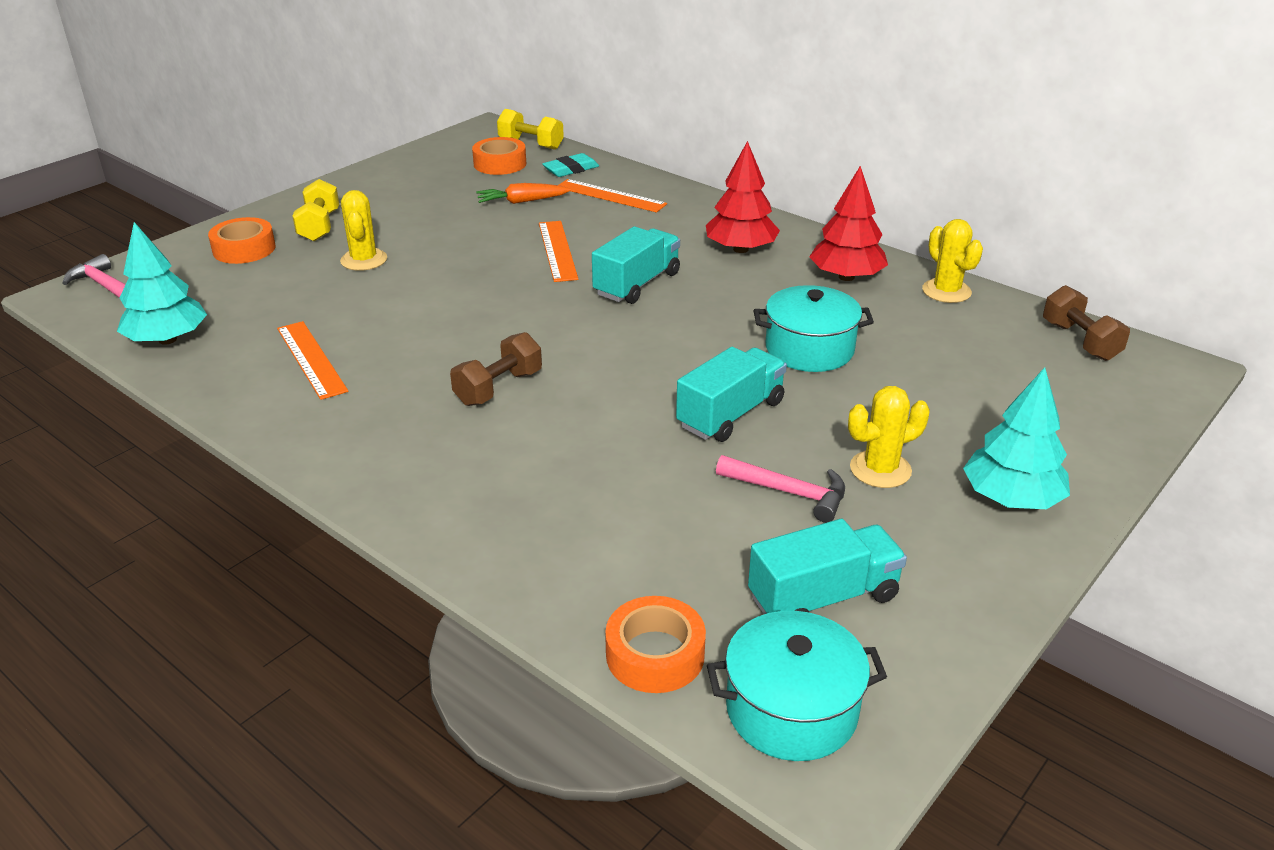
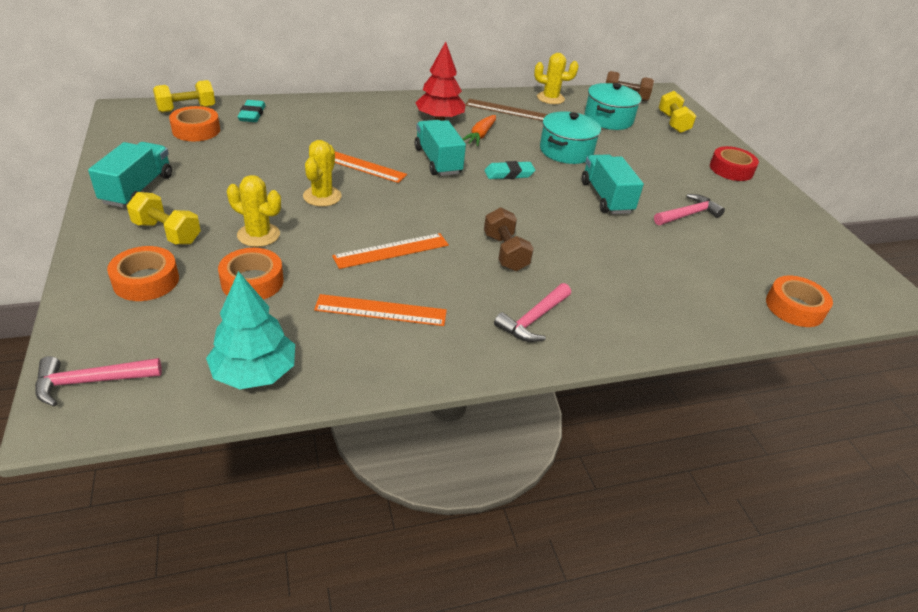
camera: 60 degrees left, 5 degrees up
(290, 287) = (252, 281): none -> orange tape
(388, 447) = (533, 319): none -> pink hammer
(522, 201) = (269, 147): orange carrot -> orange carrot (480, 136)
(611, 196) = (312, 120): orange ruler -> orange ruler (391, 250)
(680, 333) = (509, 174): none -> turquoise eraser
(791, 709) = (849, 288): turquoise pot -> turquoise pot (608, 119)
(823, 597) = (775, 244): turquoise truck -> turquoise truck (137, 189)
(846, 277) = (507, 110): red tree -> brown ruler
(880, 469) = (687, 185): yellow cactus -> yellow cactus (322, 196)
(1011, 499) = (731, 169): turquoise tree -> red tape
(1076, 404) = (673, 123): none -> yellow dumbbell

